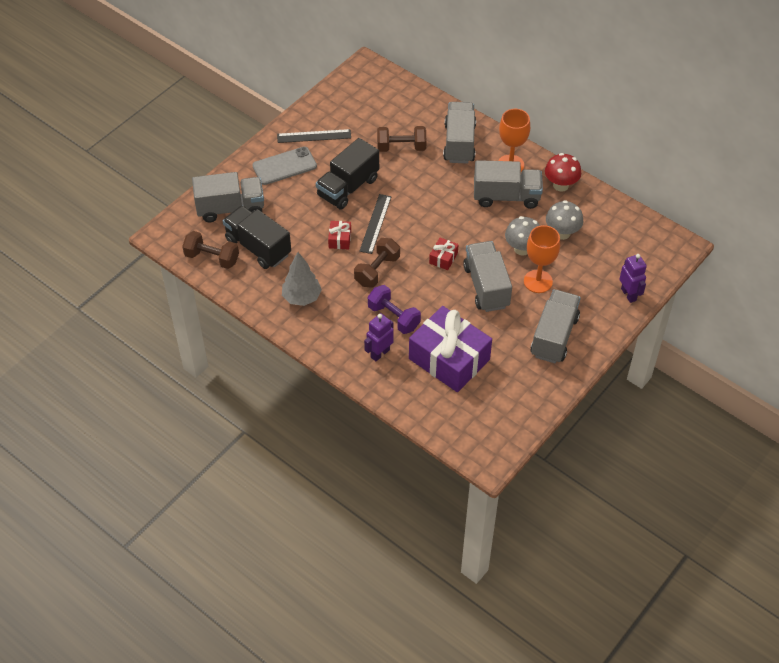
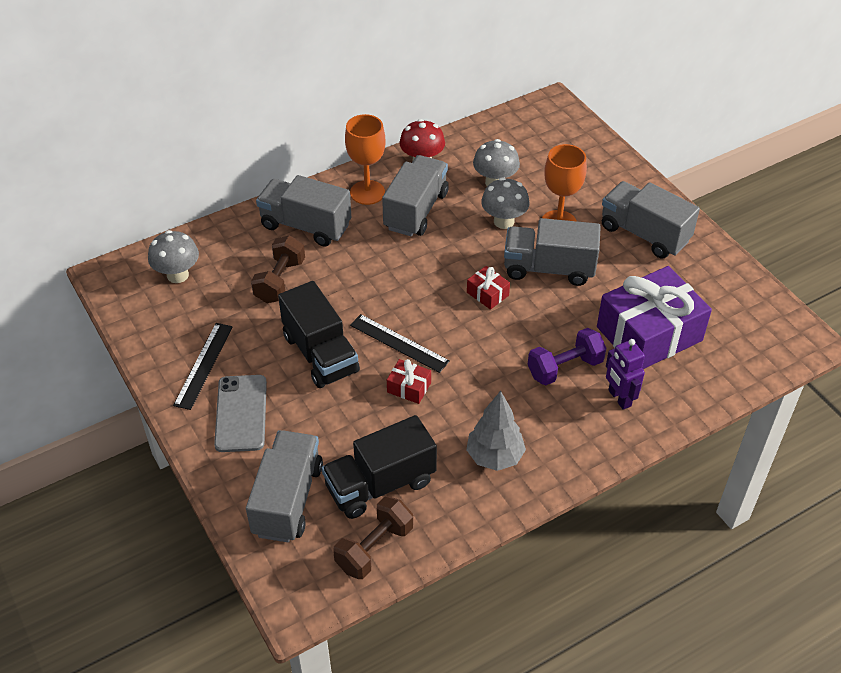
camera: 70 degrees left, 5 degrees down
(377, 270) = (480, 363): brown dumbbell -> none
(382, 97) = (177, 275): none -> grey mushroom
(629, 294) = (605, 159): purple robot -> none

